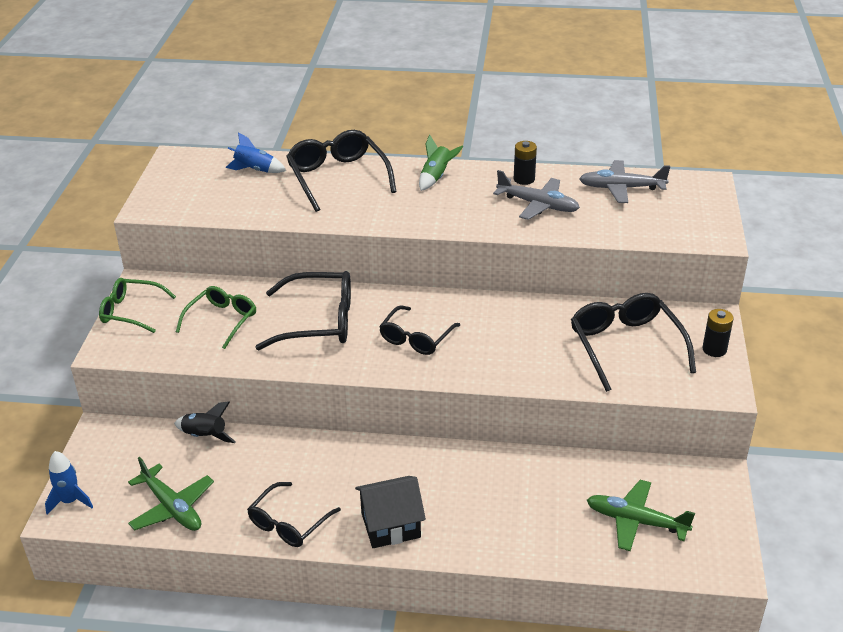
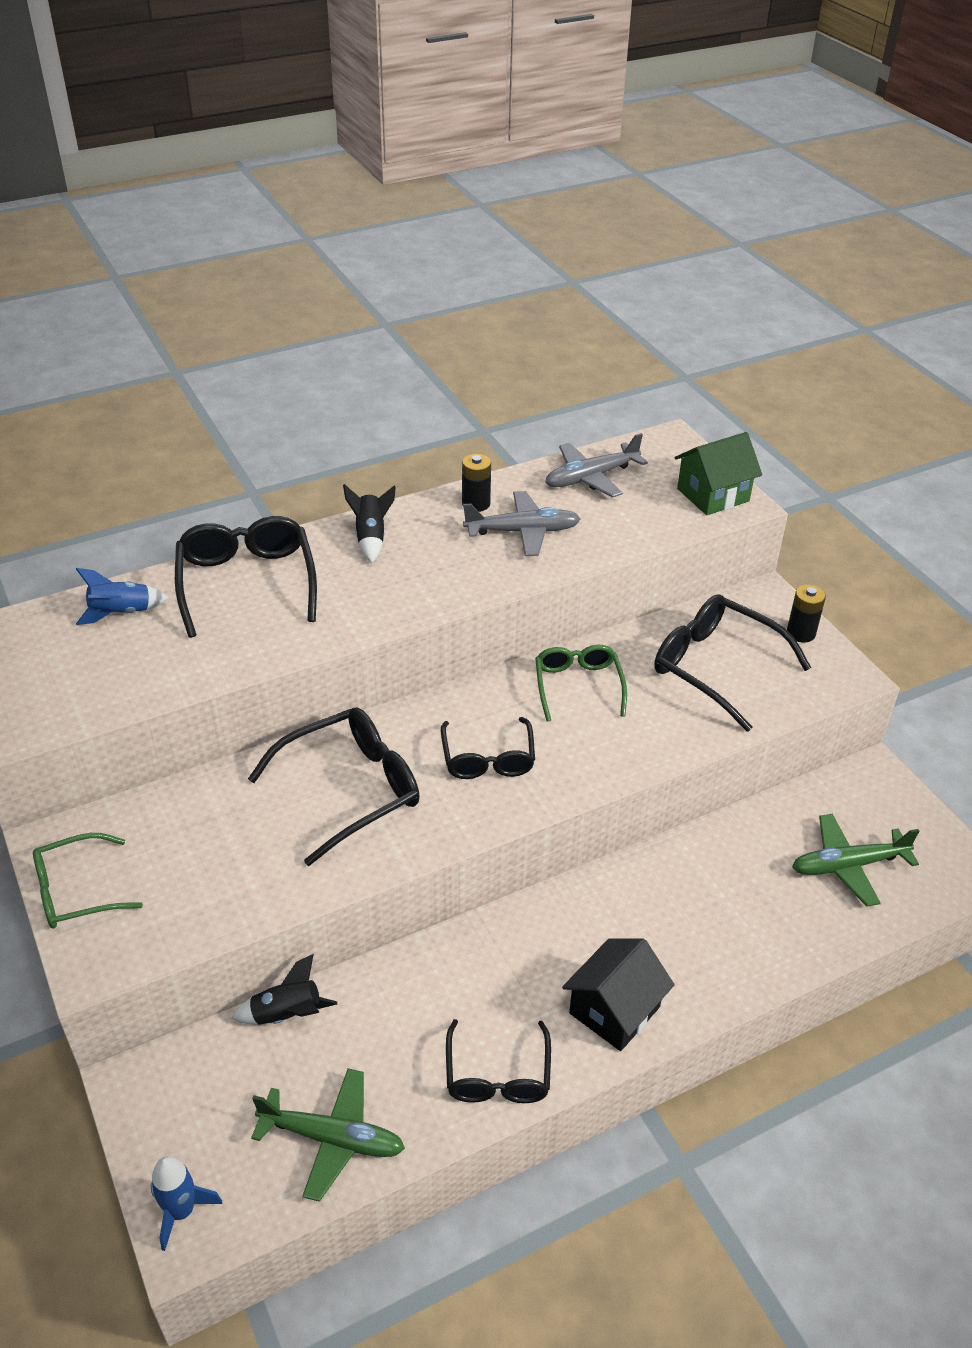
camera: 35 degrees left, 5 degrees up
(222, 320) = (220, 846): green glasses -> green glasses (578, 686)
(338, 177) = (247, 583): black glasses -> black glasses turned 45 degrees clockwise
(436, 177) = (371, 537): green rocket -> black rocket
(701, 226) = (713, 495): none -> green house

